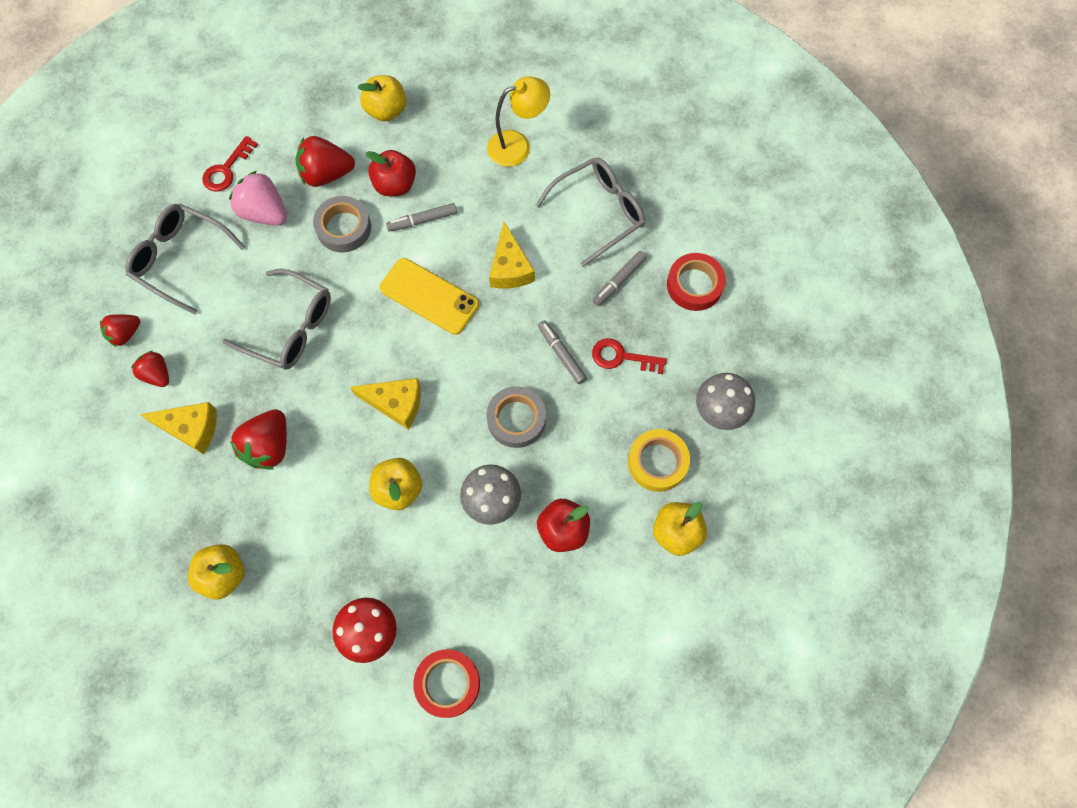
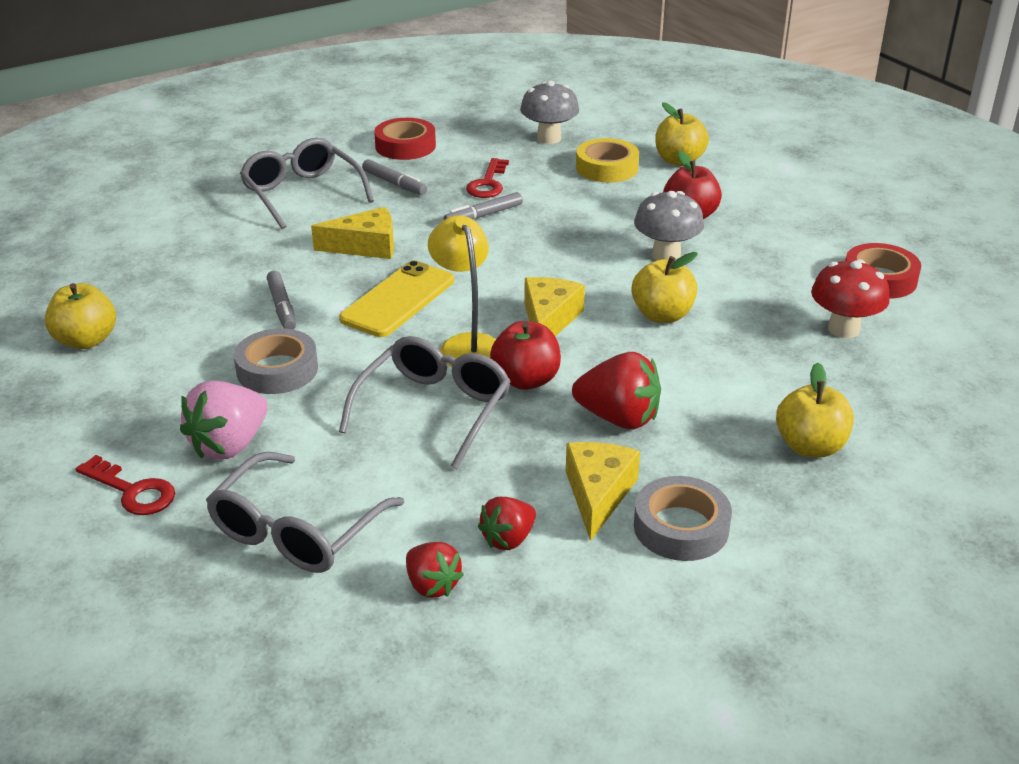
camera: 90 degrees left, 35 degrees down
(326, 174) = (178, 389): red strawberry -> none
(395, 185) = (218, 329): red apple -> red apple (526, 380)
(516, 419) = (565, 241): grey tape -> grey tape (681, 527)
(518, 146) = (189, 242): yellow lamp -> yellow lamp (467, 344)

